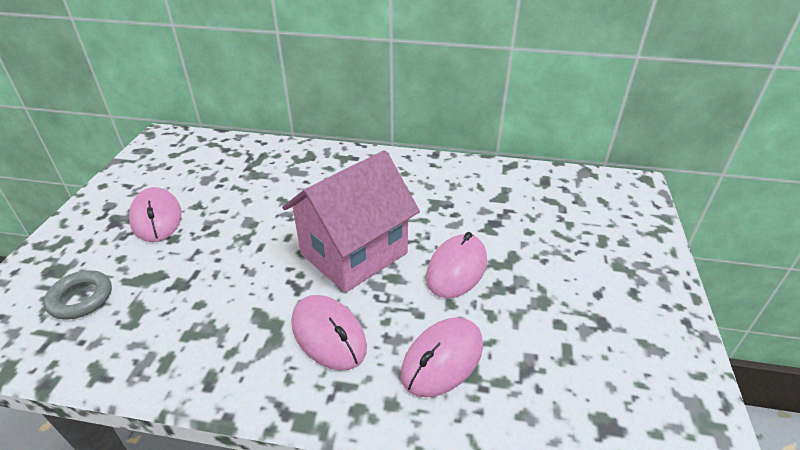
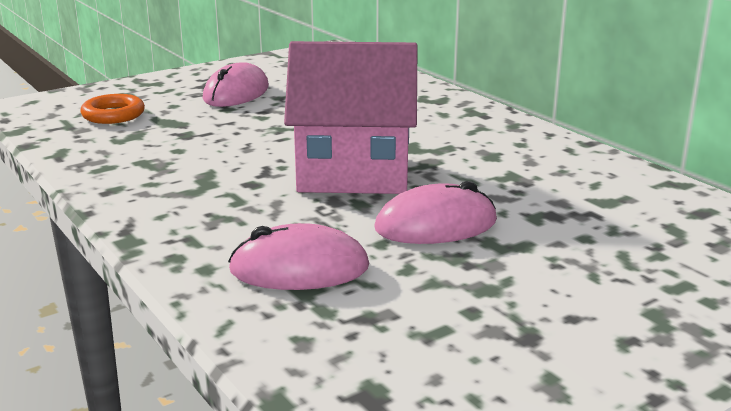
camera: 45 degrees right, 15 degrees down
(81, 298) = (113, 115): grey ring -> orange ring
(328, 335) = (235, 208): pink mouse -> none

